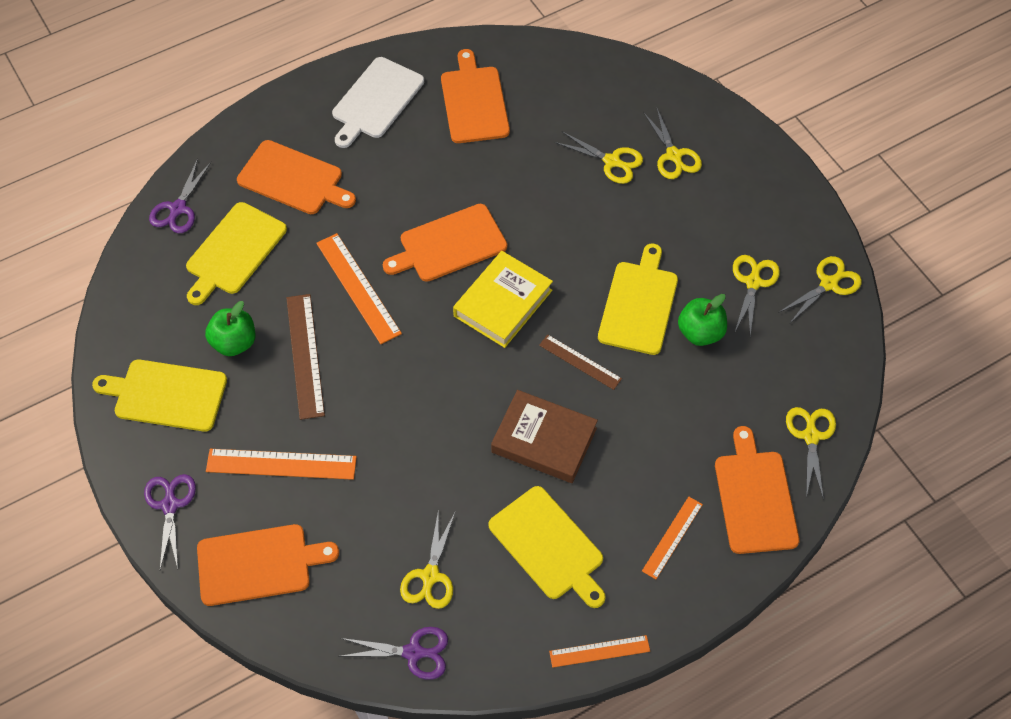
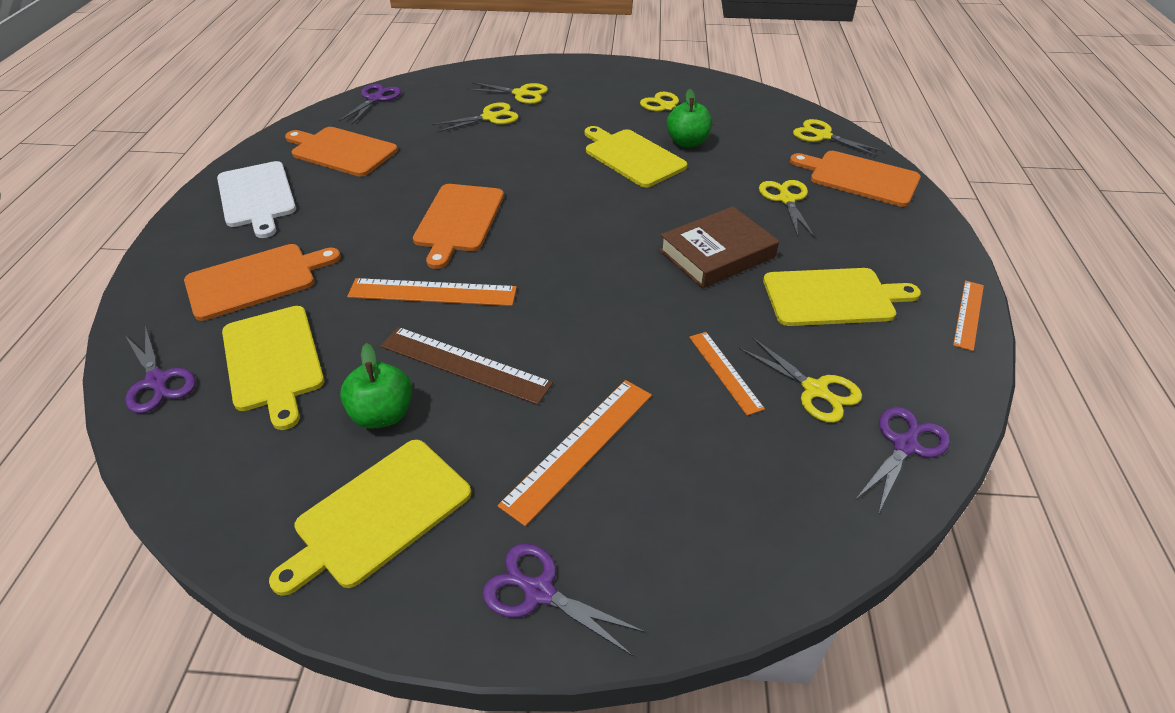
camera: 55 degrees left, 15 degrees down
(259, 564) = (699, 534): orange cutting board -> none
(503, 303) = (553, 218): yellow book -> none
(569, 60) = (375, 99): none -> purple scissors
(580, 362) = (656, 204): brown ruler -> none
(672, 537) = (870, 228): orange ruler -> orange ruler (725, 372)
(829, 283) = (700, 83): yellow scissors -> yellow scissors (786, 199)

